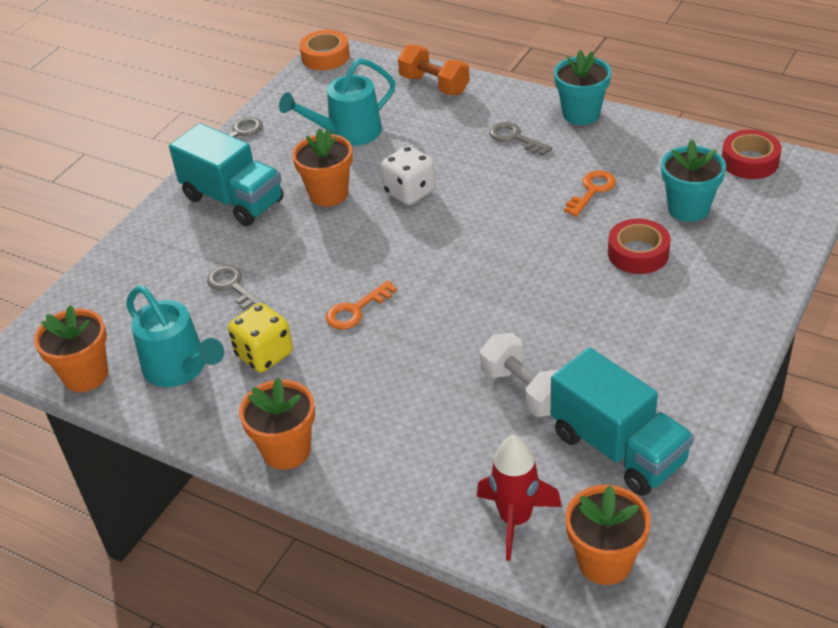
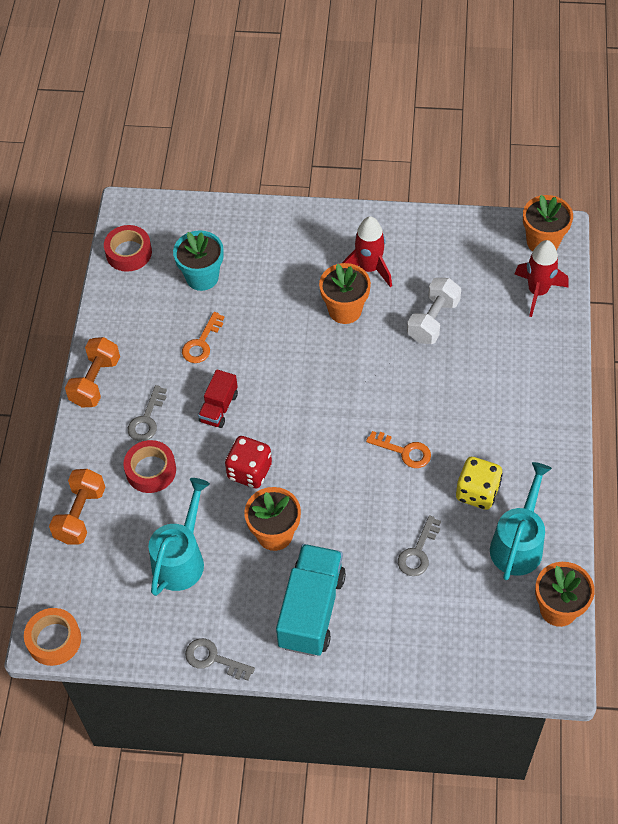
camera: 115 degrees left, 15 degrees up
(286, 450) = (553, 436): orange flower pot -> orange flower pot (345, 310)
(347, 133) = (181, 558): turquoise watering can -> turquoise watering can turned 105 degrees counterclockwise
(410, 192) = (249, 471): white dice -> red dice
(500, 187) = (219, 407): none -> red truck
(581, 114) = (95, 381): turquoise flower pot -> orange dumbbell
(592, 190) = (201, 343): orange key -> orange key turned 75 degrees counterclockwise
(618, 448) = (457, 257): turquoise truck -> none
(638, 253) = (266, 294): red tape -> red tape (151, 470)
(638, 353) = (369, 268): none -> red rocket

